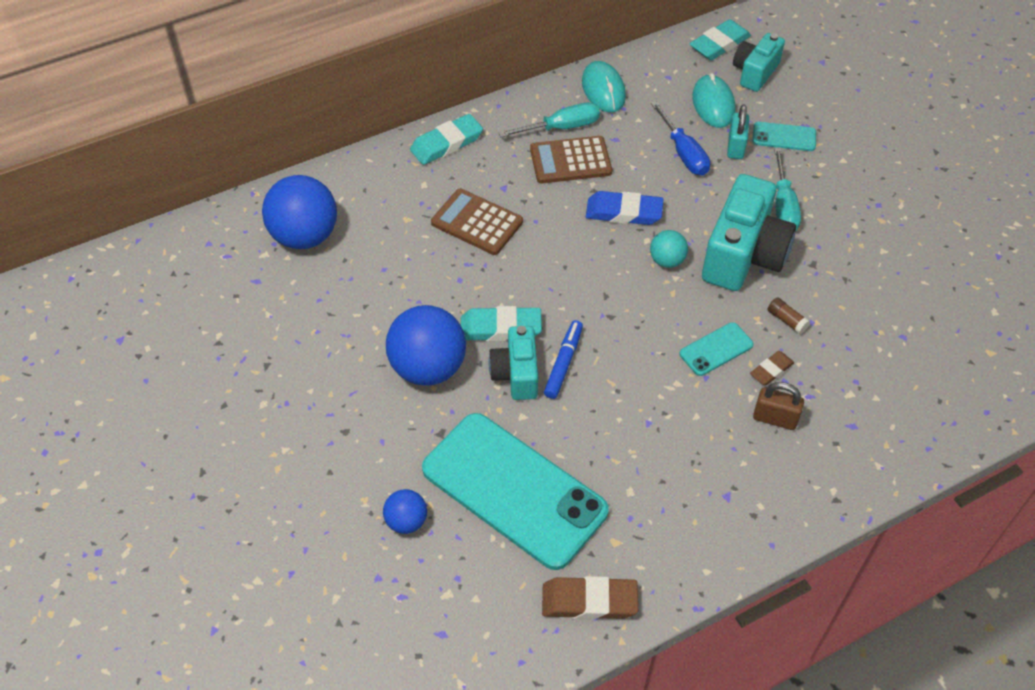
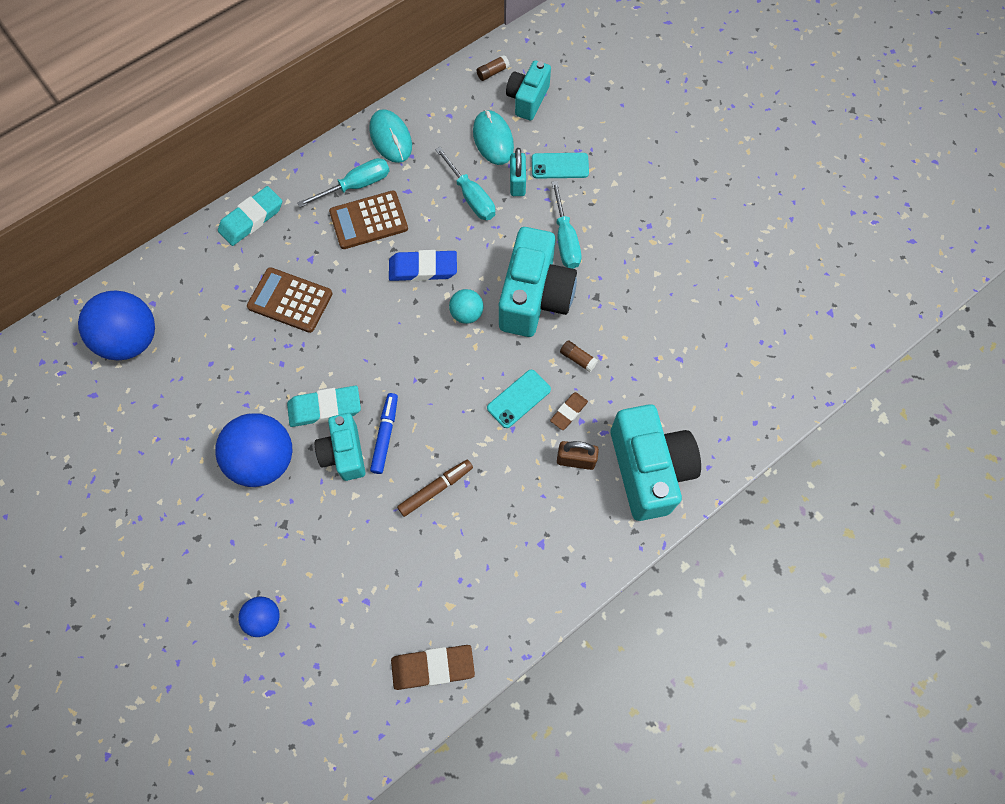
camera: 10 degrees left, 15 degrees up
(514, 490) = (355, 571): turquoise phone -> none
(613, 423) = (435, 489): none -> brown marker
(683, 153) = (471, 197): blue screwdriver -> turquoise screwdriver
(719, 44) = (492, 72): turquoise eraser -> brown glue stick
(858, 440) = (648, 469): none -> turquoise camera

